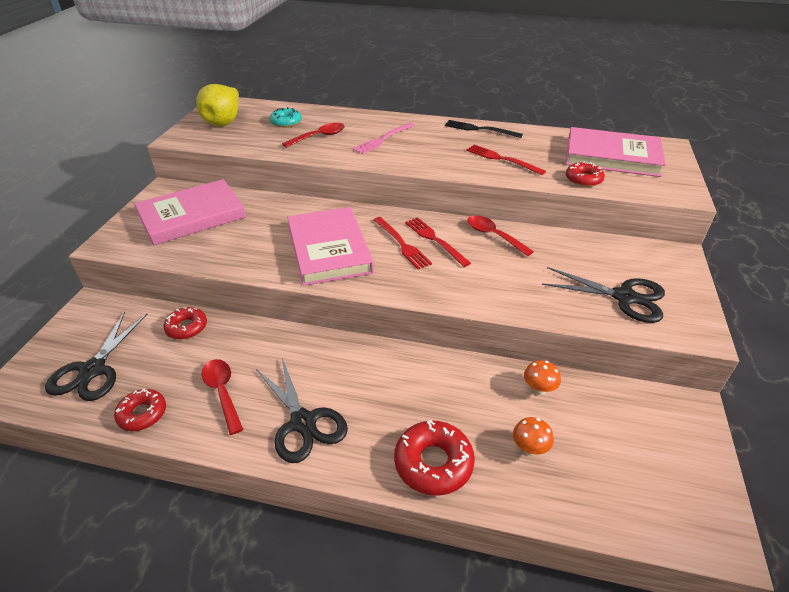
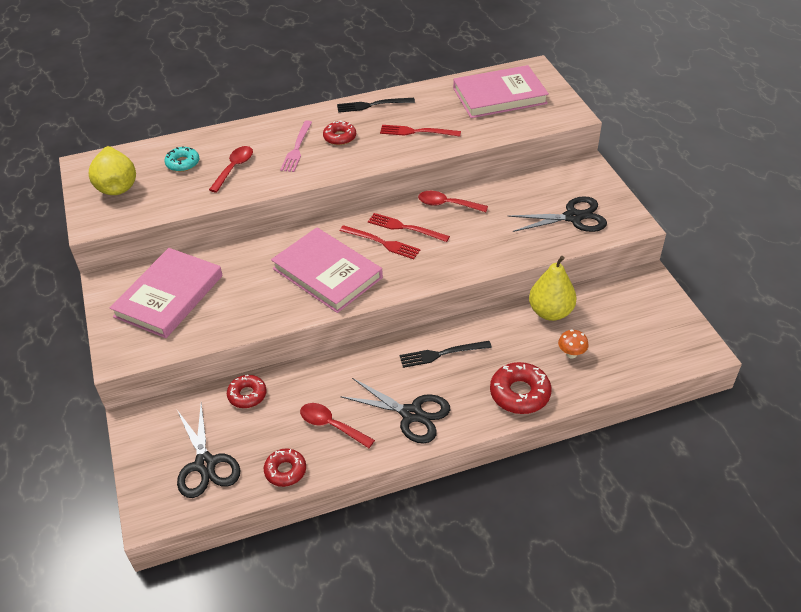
camera: 30 degrees left, 5 degrees up
(386, 376) = (441, 354): none -> black fork
(538, 389) = (550, 312): orange mushroom -> yellow pear
(583, 179) = (494, 128): red donut -> red donut (340, 137)

